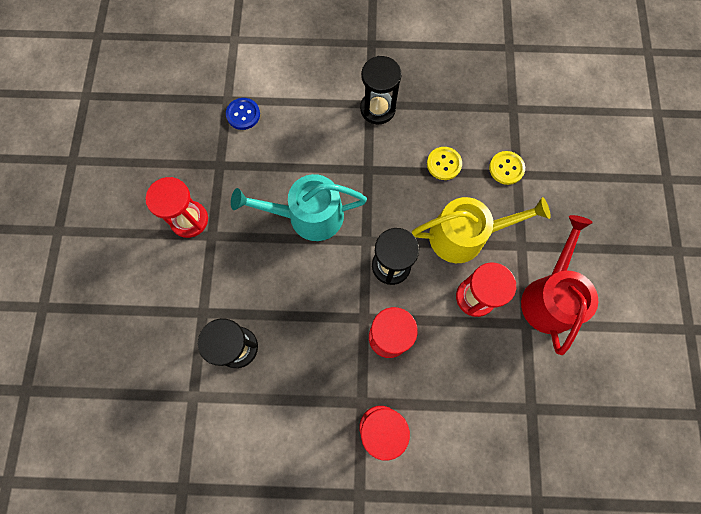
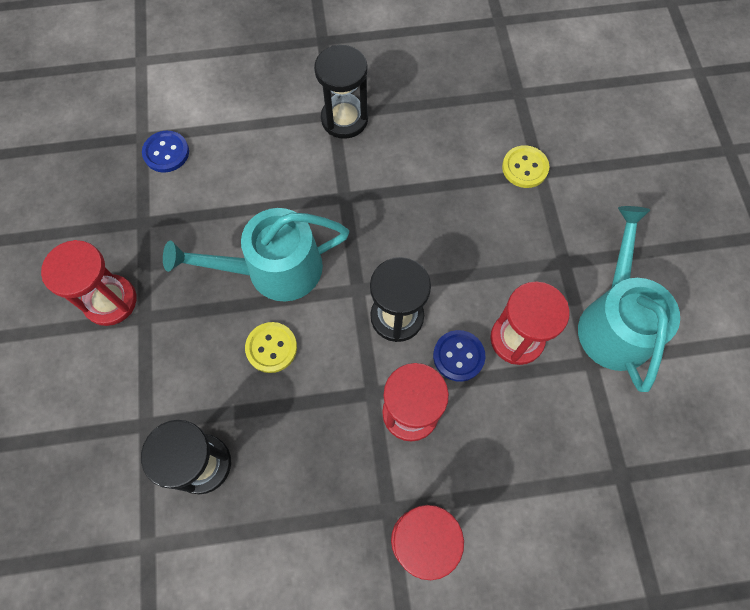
camera: 10 degrees left, 5 degrees down
(430, 302) = (458, 356): none -> blue button
(444, 164) = (443, 175): yellow button -> yellow button (271, 348)
(464, 235) = (487, 261): yellow watering can -> none
(549, 297) = (614, 322): red watering can -> turquoise watering can

